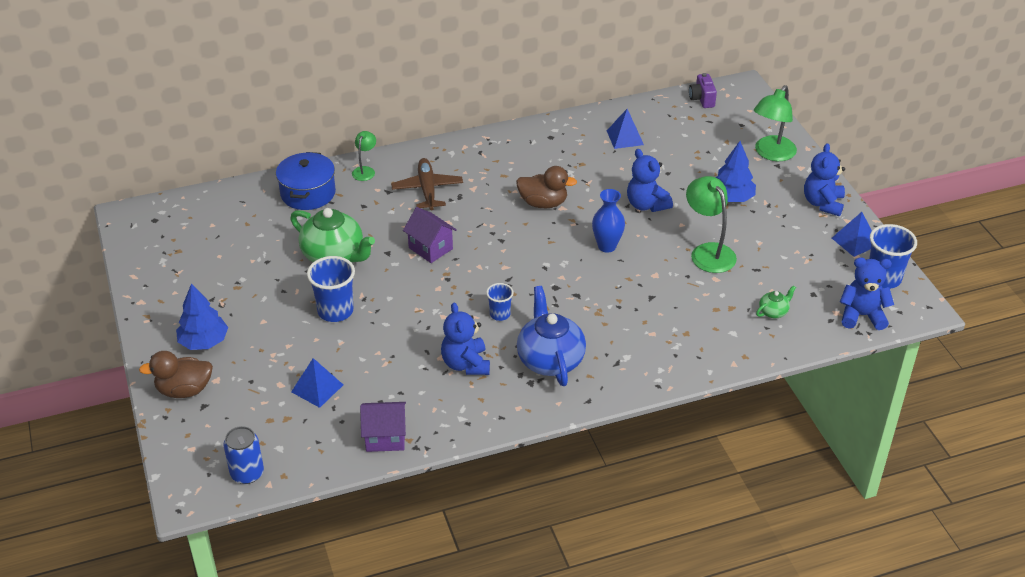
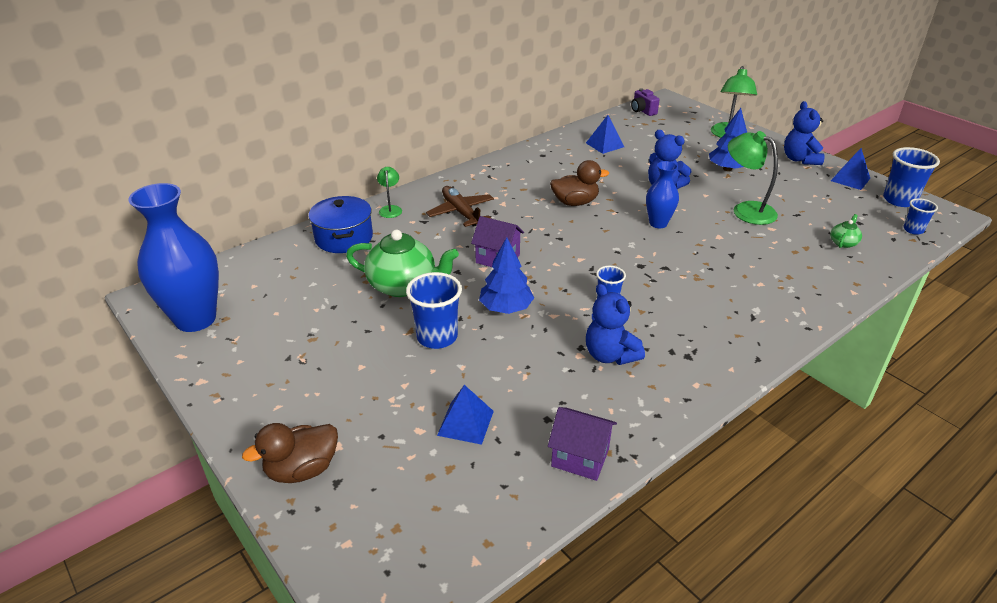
camera: 20 degrees left, 5 degrees down
(155, 246) = (195, 319): none -> blue vase
(204, 342) = (301, 406): blue tree -> blue tree (506, 308)
(247, 473) = (438, 555): blue can -> none
(385, 438) = (580, 457): purple house -> purple house turned 45 degrees clockwise
(550, 360) = (689, 330): blue teapot -> none
(861, 315) = (913, 230): blue teddy bear -> blue cup

